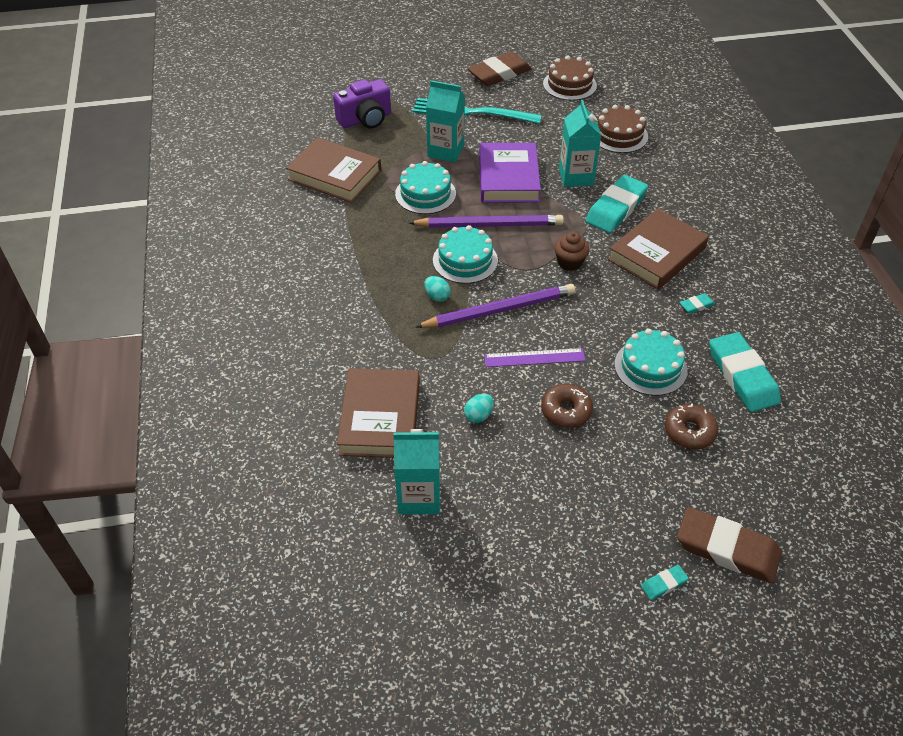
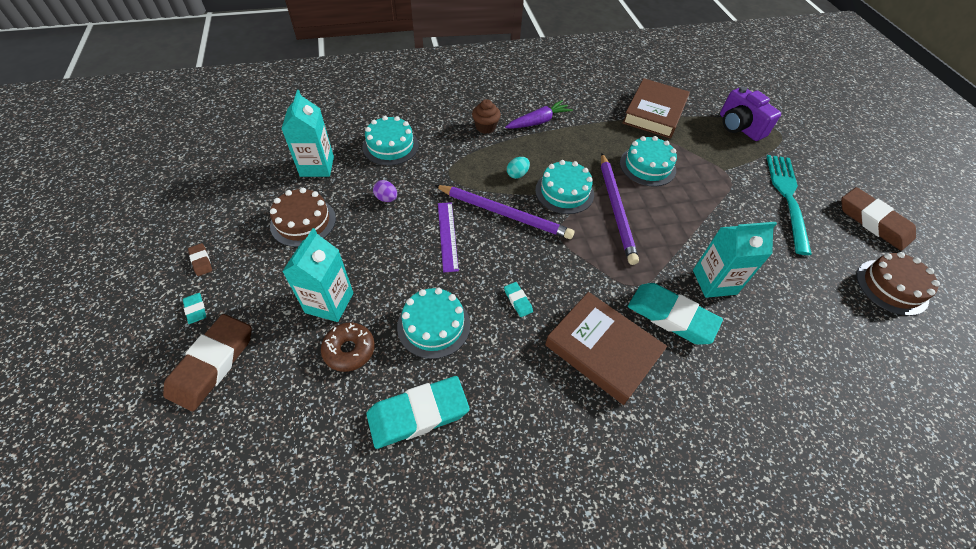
camera: 85 degrees right, 5 degrees up
(342, 272) = (538, 122): none -> purple carrot
(380, 418) = (390, 146): brown book -> turquoise cake
(445, 151) = (715, 179): turquoise carton -> turquoise carton (329, 303)
(478, 416) = (386, 198): turquoise egg -> purple egg
(499, 310) = (504, 213): purple pencil -> purple pencil turned 45 degrees counterclockwise
(508, 178) = (691, 224): purple book -> none
(566, 411) = (385, 254): brown donut -> none
(569, 262) = (575, 268): brown cupcake -> brown cupcake (485, 127)
(593, 597) = (201, 261): none -> brown eraser
(619, 135) = (812, 332): brown cake -> brown cake (303, 222)
(696, 305) = (524, 381): turquoise eraser -> turquoise eraser (518, 301)

